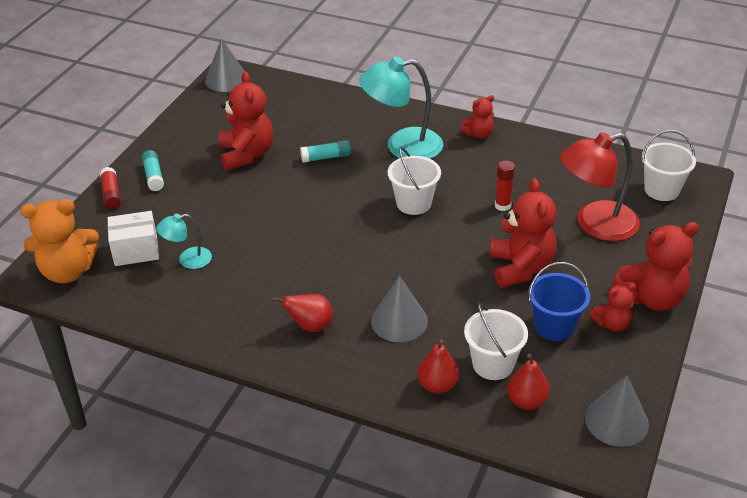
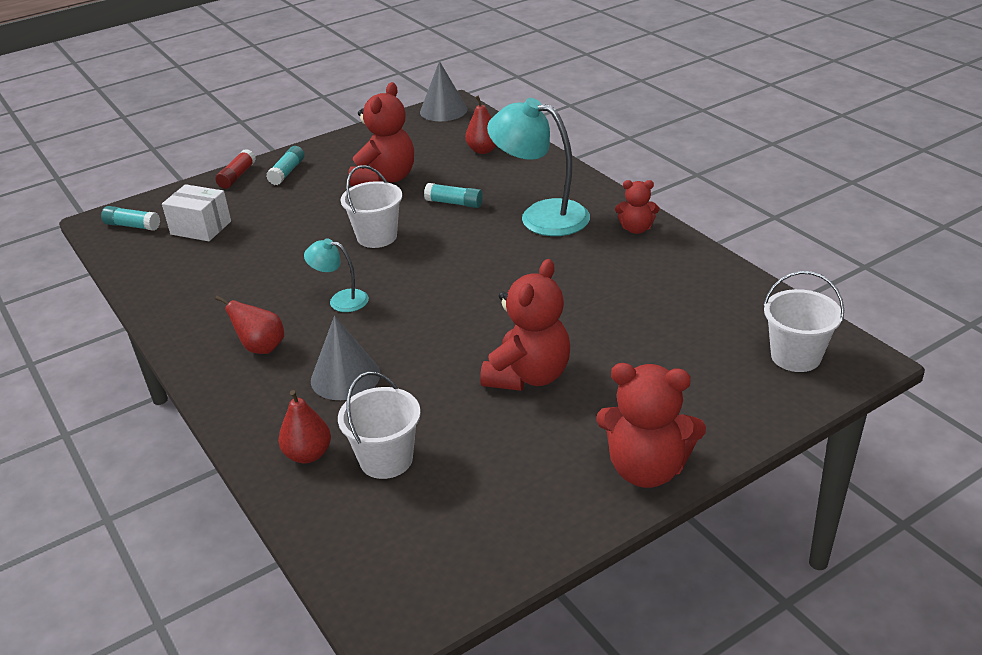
camera: 35 degrees right, 5 degrees down
(68, 271) = (132, 226): orange teddy bear -> turquoise glue stick
(188, 260) = (231, 250): turquoise lamp -> turquoise lamp (341, 300)
(413, 203) = (490, 272): white bucket -> white bucket (377, 237)
(502, 206) = (581, 307): red glue stick -> none
(526, 401) = (376, 513): red pear -> red pear (483, 150)
(554, 326) = (496, 450): blue bucket -> none
(595, 225) = (667, 364): red lamp -> none
(612, 324) = (565, 476): red teddy bear -> none
(616, 421) = (448, 583): grey cone -> none

